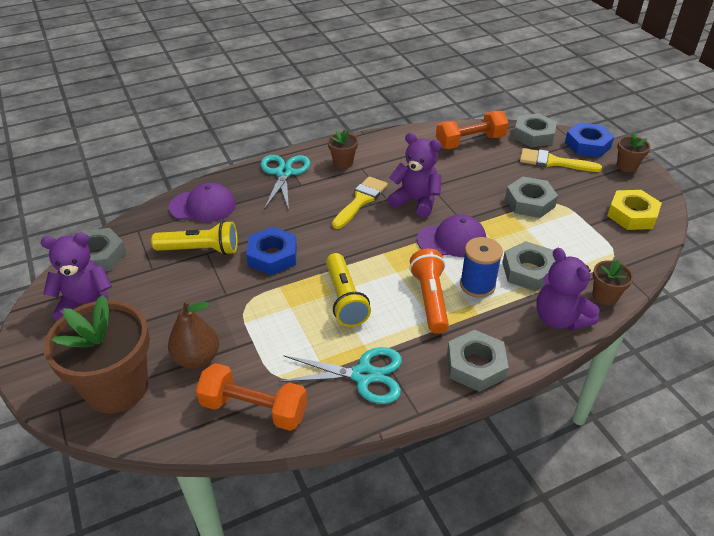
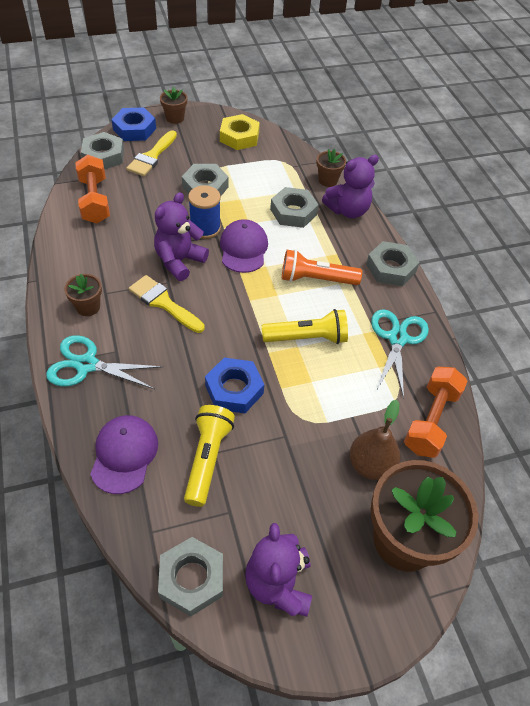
camera: 85 degrees left, 10 degrees up
(477, 285) = (304, 246): blue spool -> blue spool (205, 228)

